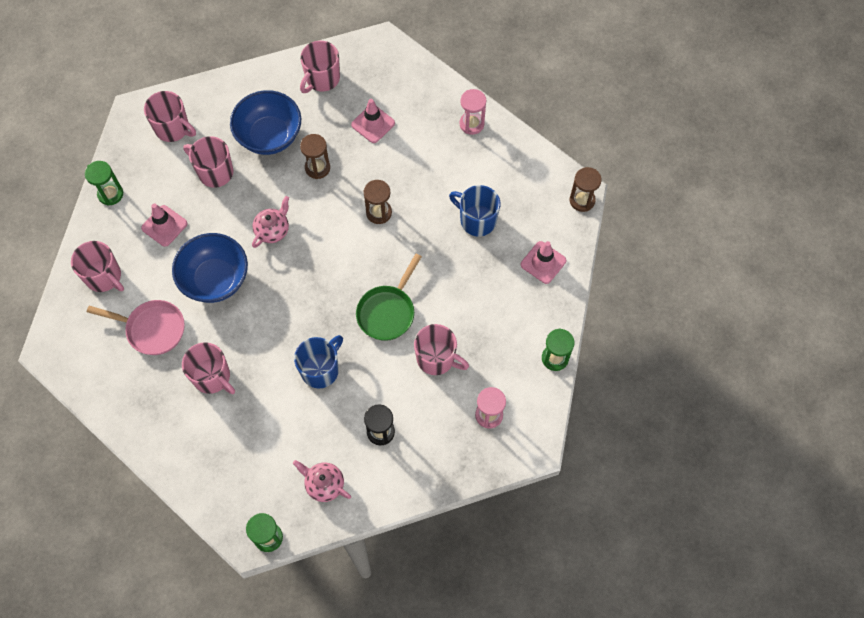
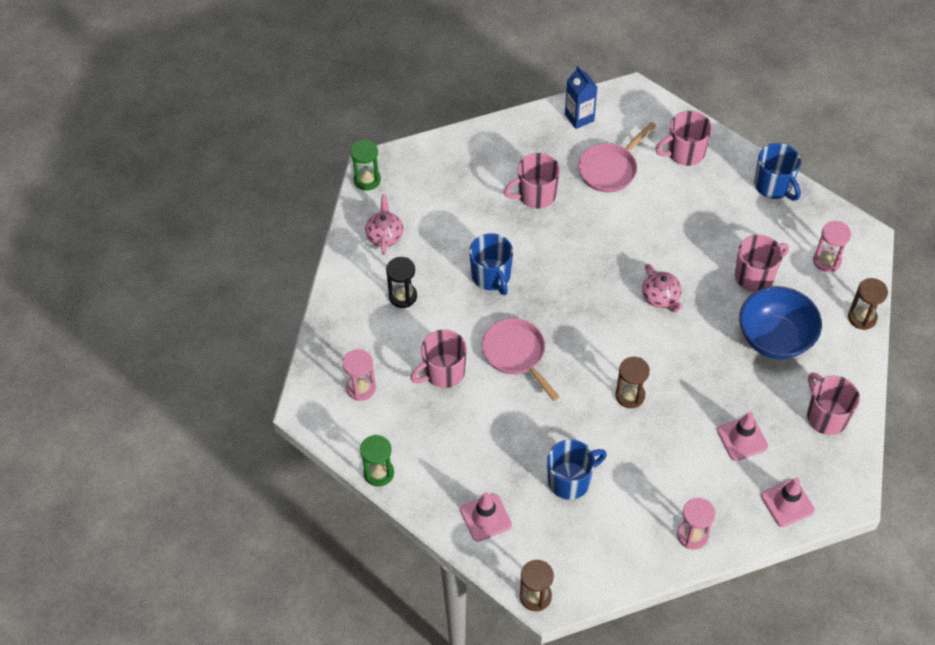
camera: 120 degrees right, 10 degrees down
(101, 383) = (579, 117): none -> blue carton
(110, 194) = (774, 186): green hourglass -> blue mug
(164, 226) = (714, 214): pink traffic cone -> pink traffic cone (787, 503)
(173, 128) = (827, 261): pink mug -> pink hourglass
(215, 279) = (633, 232): blue bowl -> none
(317, 168) = (713, 364): brown hourglass -> brown hourglass (862, 317)
(324, 484) = (385, 235): pink teapot -> pink teapot turned 60 degrees counterclockwise
(388, 311) = (516, 354): green pan -> pink pan

